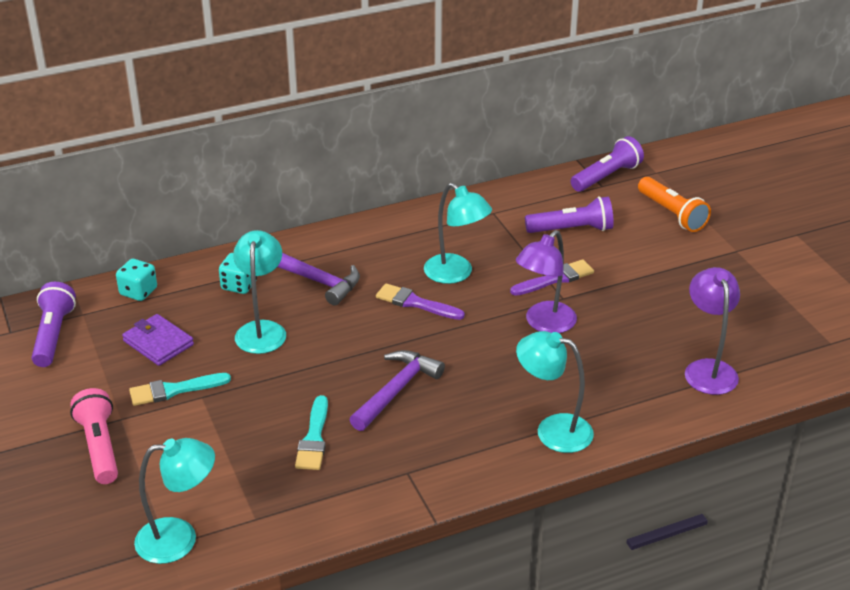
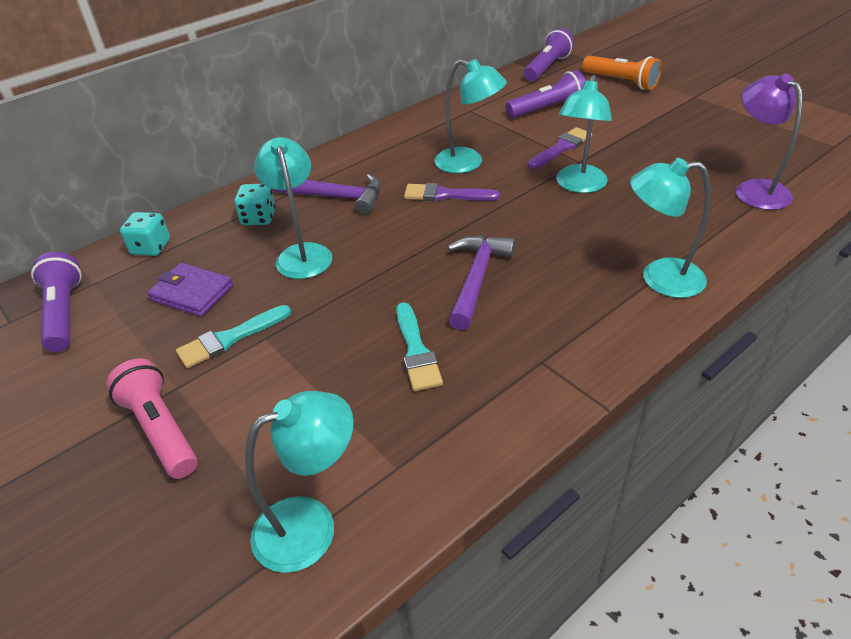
camera: 15 degrees left, 5 degrees up
(544, 324) = (579, 185): purple lamp -> turquoise lamp

